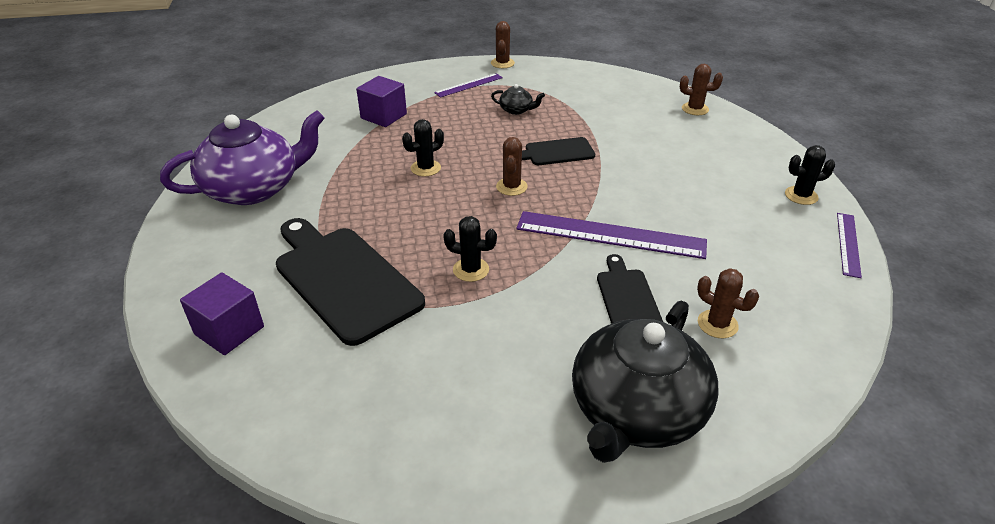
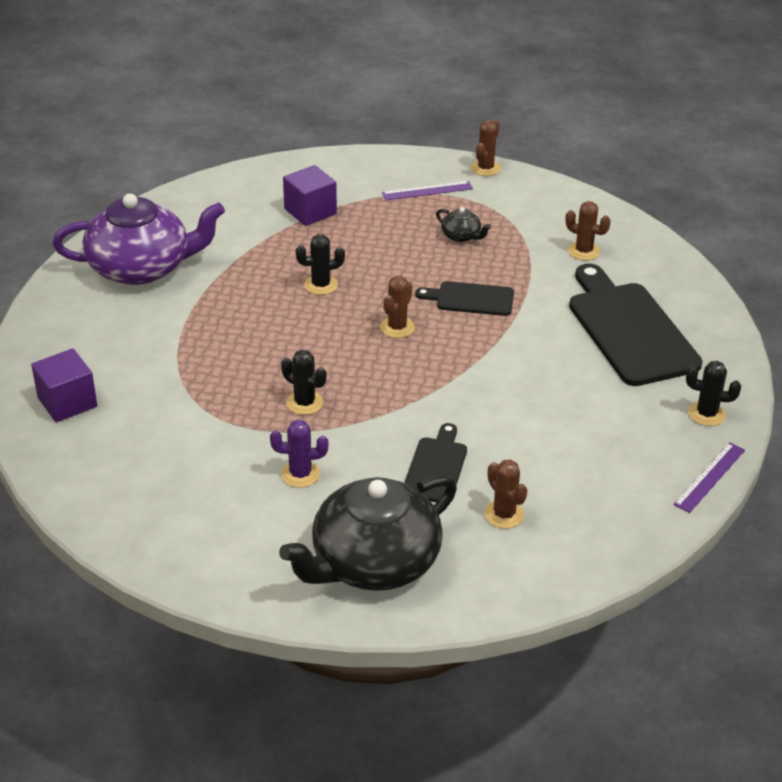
camera: 20 degrees right, 0 degrees up
(344, 279) = (184, 382): black cutting board -> black cutting board (629, 330)
(508, 339) = (300, 474): none -> purple cactus
(610, 235) = (464, 403): purple ruler -> none
(695, 109) = (674, 281): brown cactus -> brown cactus (584, 251)

